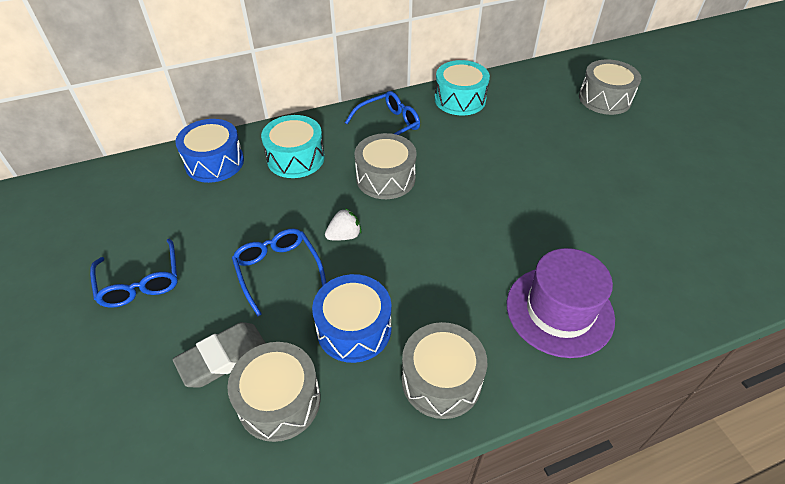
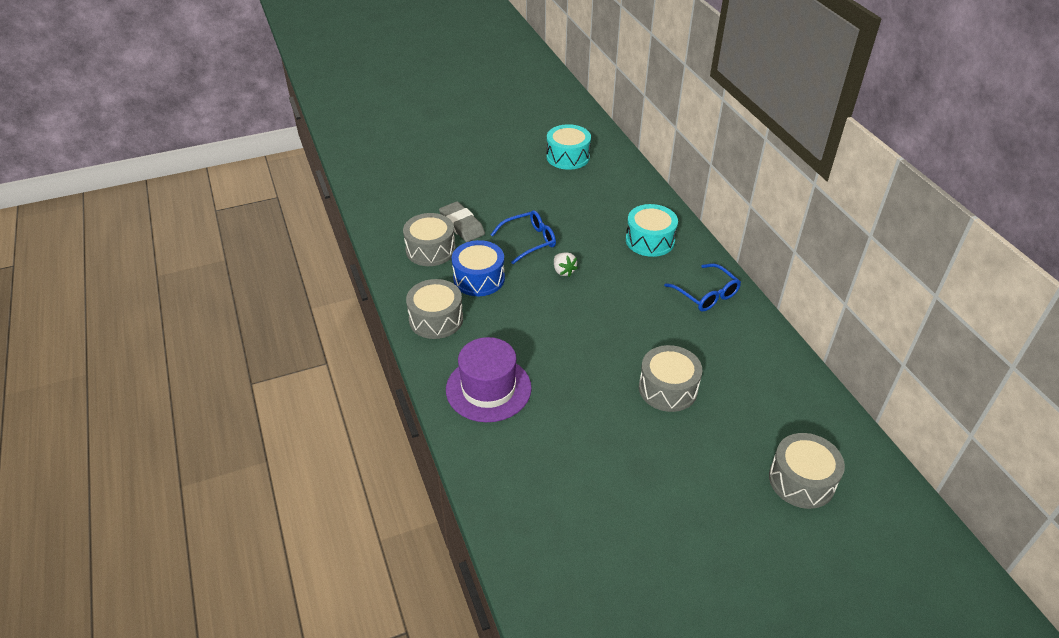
camera: 90 degrees right, 5 degrees down
(140, 282) = (520, 185): blue glasses -> none
(214, 162) = (638, 199): blue drum -> none
(385, 178) = (632, 293): grey drum -> grey drum (668, 388)
(460, 99) = (763, 347): turquoise drum -> turquoise drum (568, 157)

